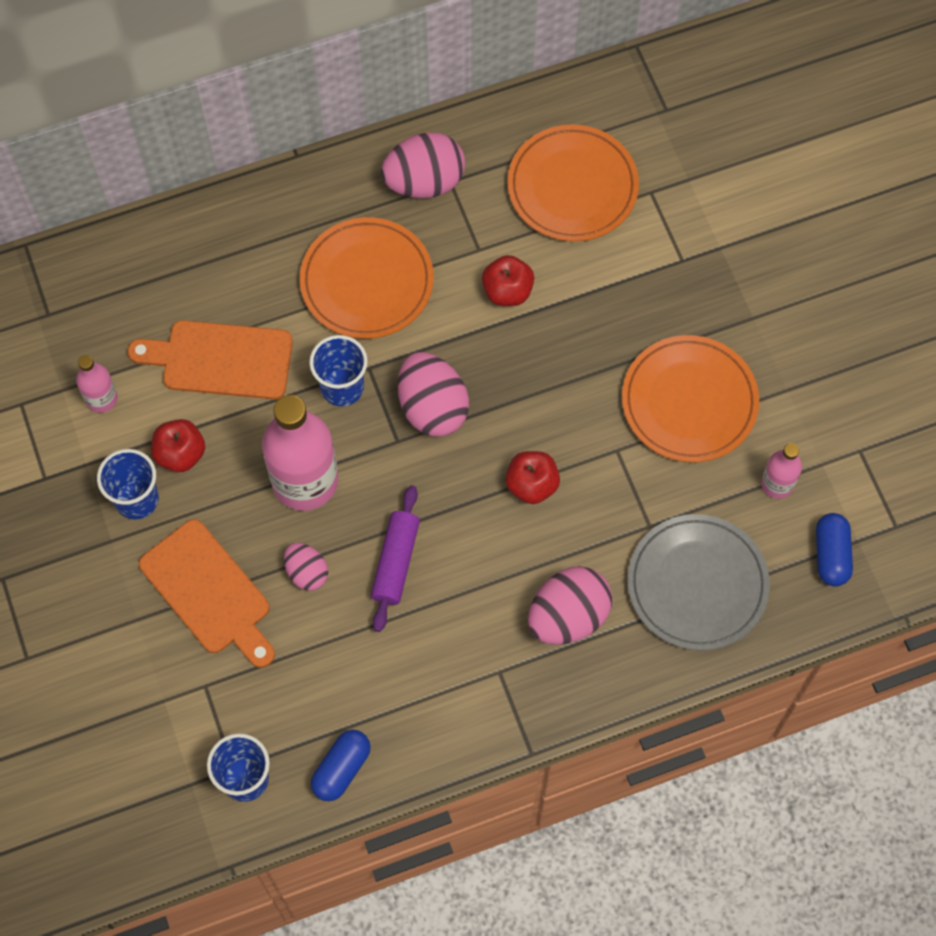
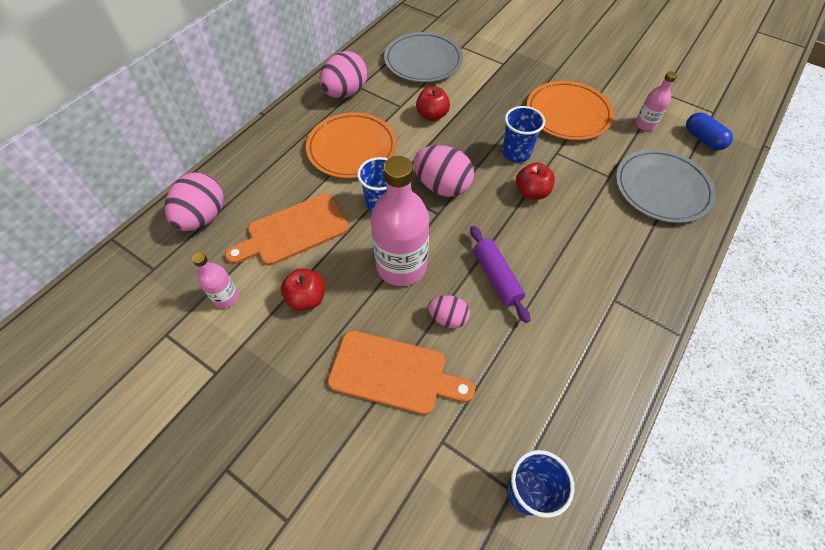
camera: 35 degrees left, 10 degrees down
(137, 499) = (296, 345): blue cup -> blue cup (516, 153)
(341, 769) = (584, 432): blue capsule -> none
(568, 616) = (618, 245): pink egg -> pink egg (203, 217)
(572, 187) = (423, 61): orange plate -> grey plate

